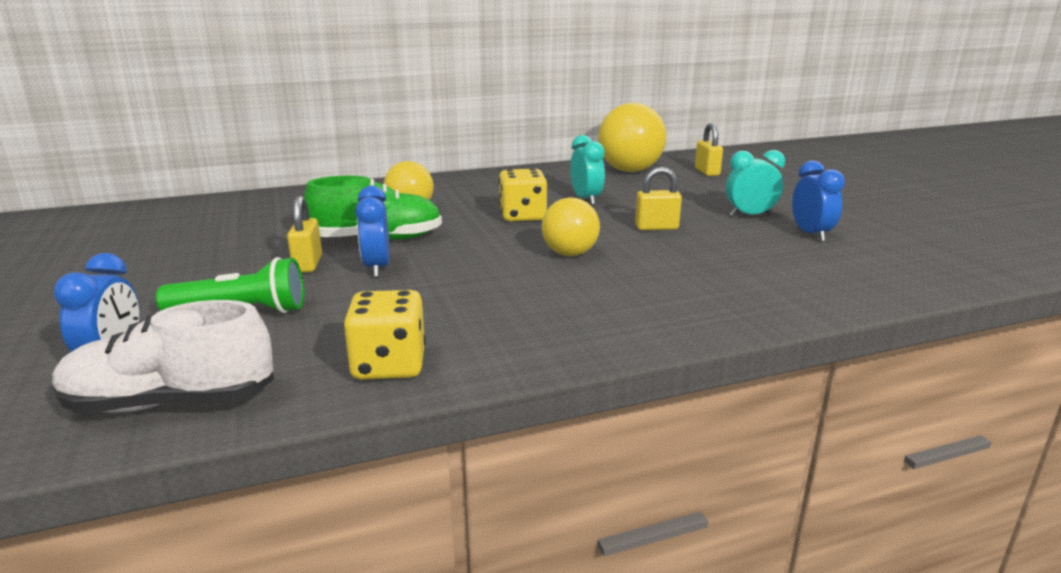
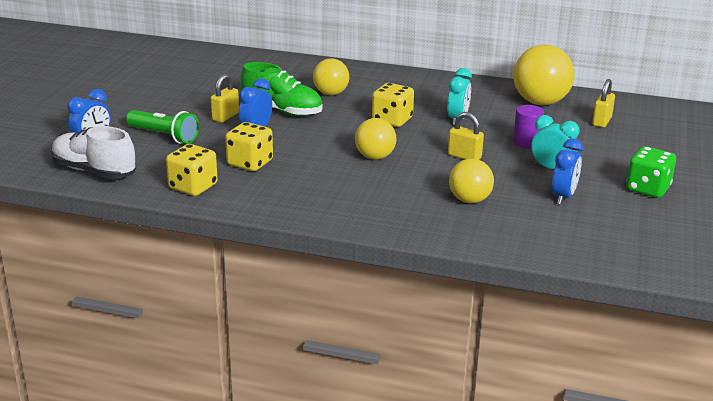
camera: 35 degrees right, 5 degrees up
(427, 306) = (250, 163): none -> yellow dice
(684, 201) = (526, 142): none -> purple cylinder
(744, 264) = (469, 200): none -> yellow ball
(852, 208) = (647, 189): none -> green dice

